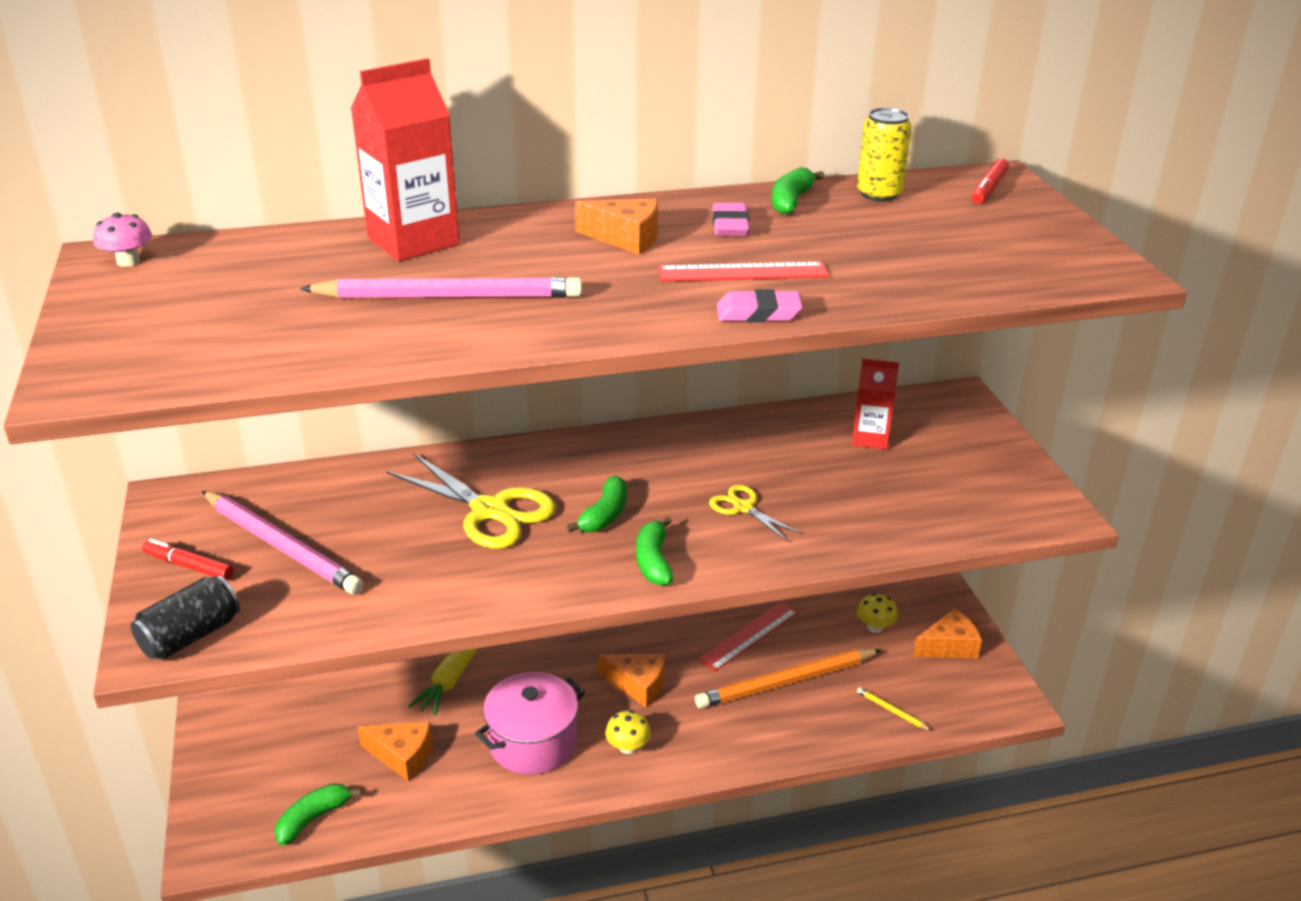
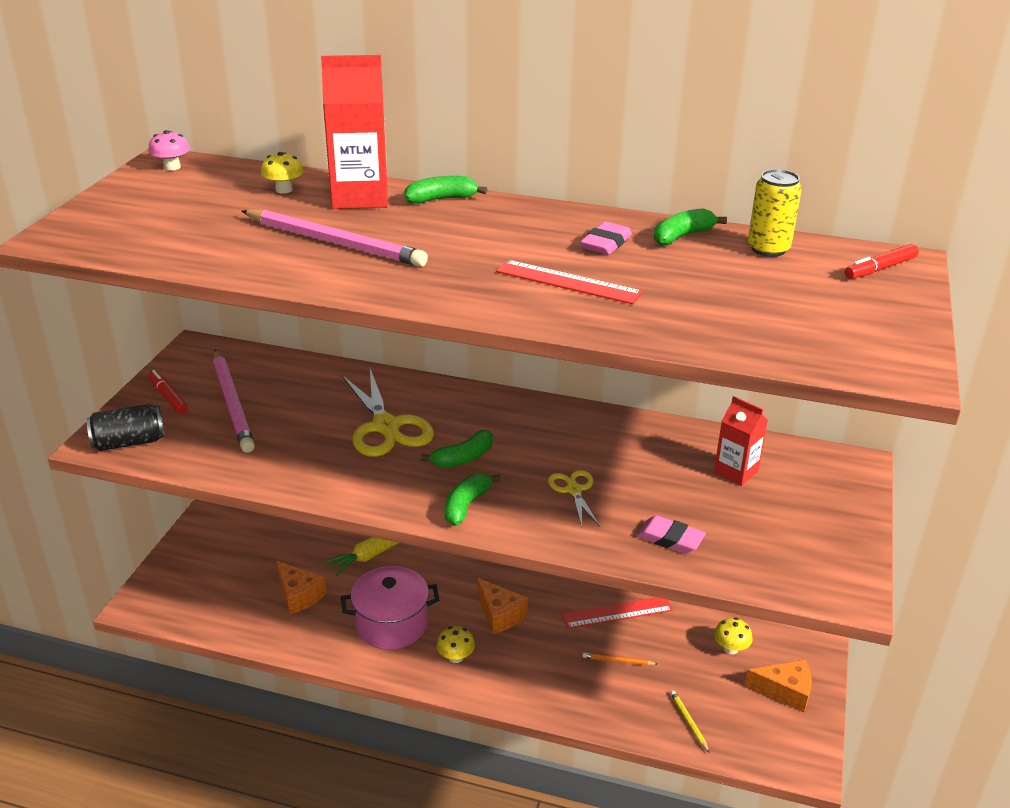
camera: 30 degrees right, 0 degrees up
(311, 254) = (284, 190): none -> yellow mushroom
(313, 818) = (213, 612): green banana -> green banana (441, 199)
(626, 238) = (512, 232): orange cheese -> none
(758, 313) = (539, 316): pink eraser -> pink eraser (670, 539)
(786, 682) = (618, 661): orange pencil -> orange pencil, size x0.41

